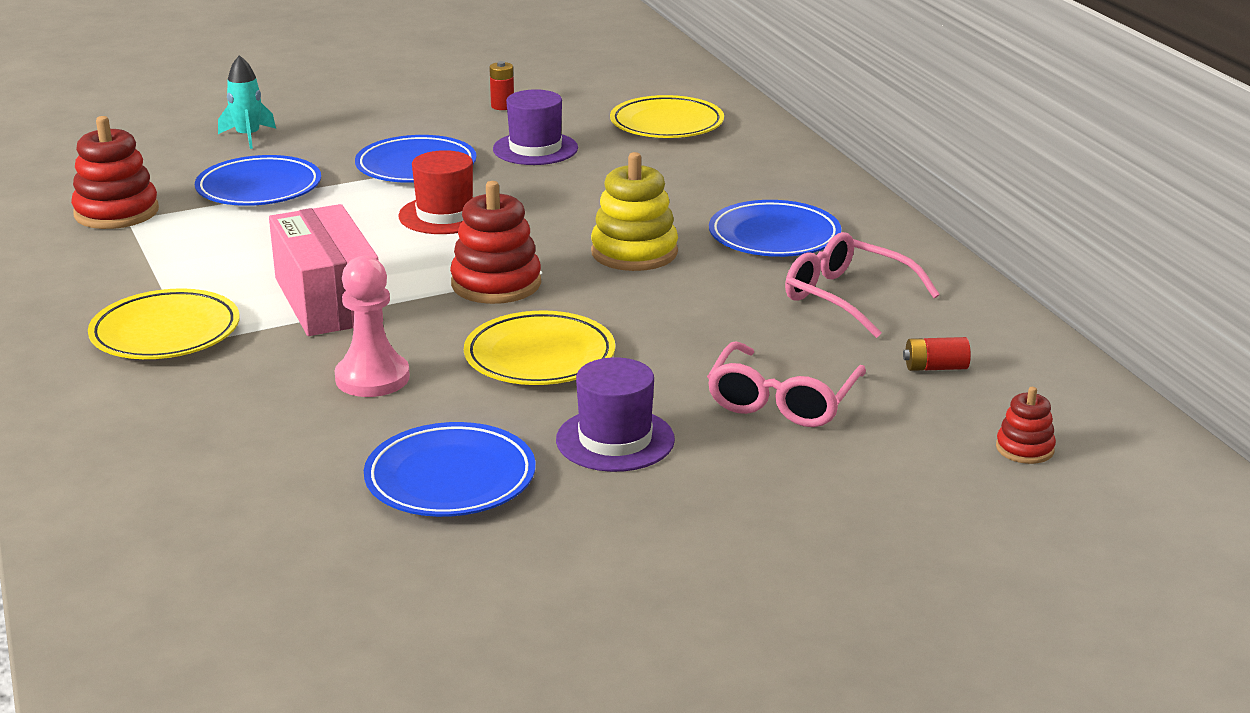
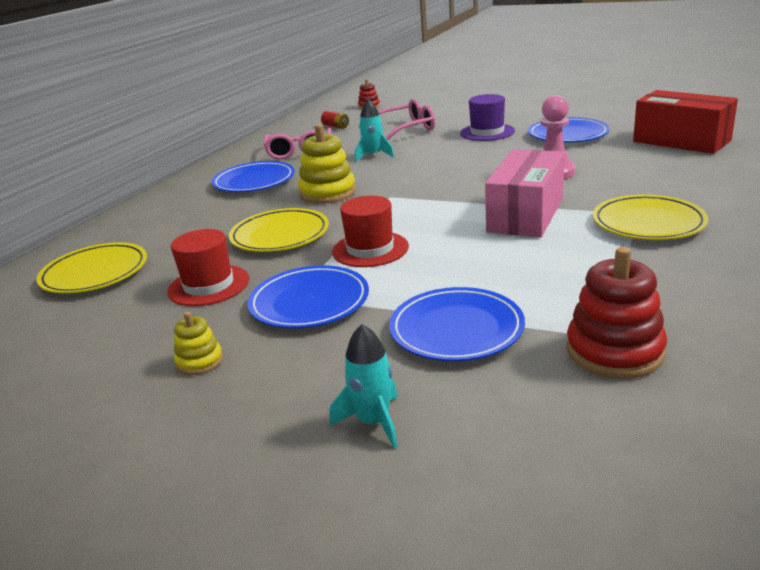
camera: 130 degrees left, 0 degrees up
(219, 524) = (681, 141): none -> red box
(425, 120) = (199, 361): none -> yellow stacking toy
(496, 284) = (423, 197): red stacking toy -> none
(502, 106) = (117, 350): red battery -> none
(535, 149) = (209, 285): purple hat -> red hat
(539, 356) = (463, 162): yellow plate -> yellow plate (280, 235)
(708, 326) = (373, 156): none -> turquoise rocket

